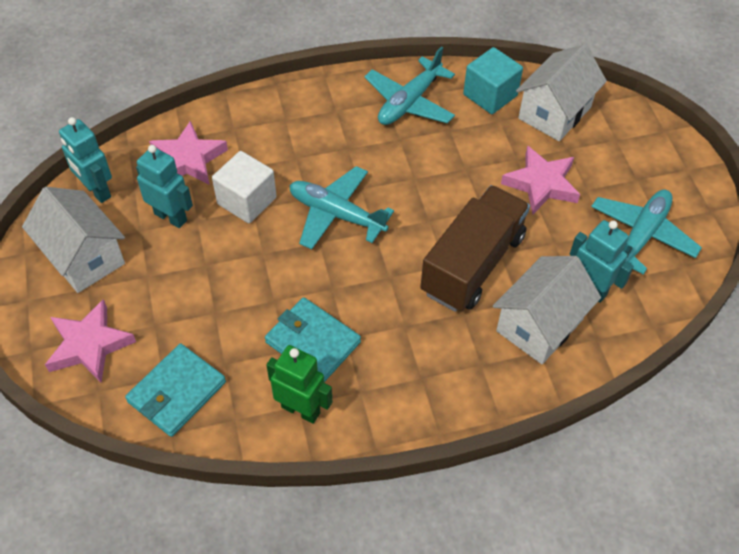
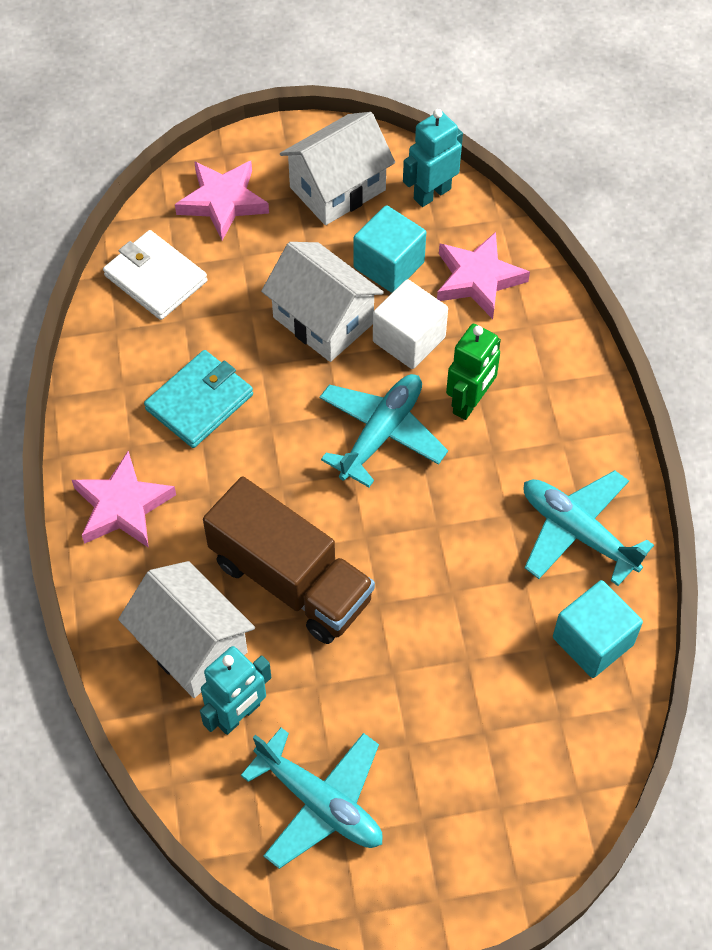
camera: 95 degrees right, 5 degrees up
(171, 217) = (389, 265): turquoise robot -> turquoise cube
(177, 392) = (156, 278): turquoise wallet -> white wallet
(301, 409) = (117, 388): green robot -> green robot (470, 402)
(541, 184) = (419, 685): pink star -> pink star (122, 506)
(554, 113) = (557, 726): white house -> white house (323, 320)

